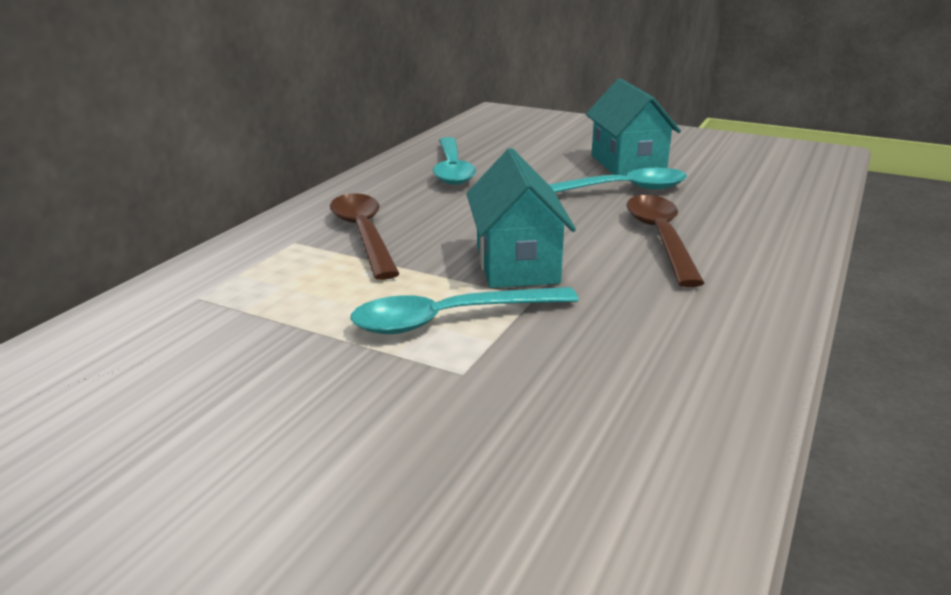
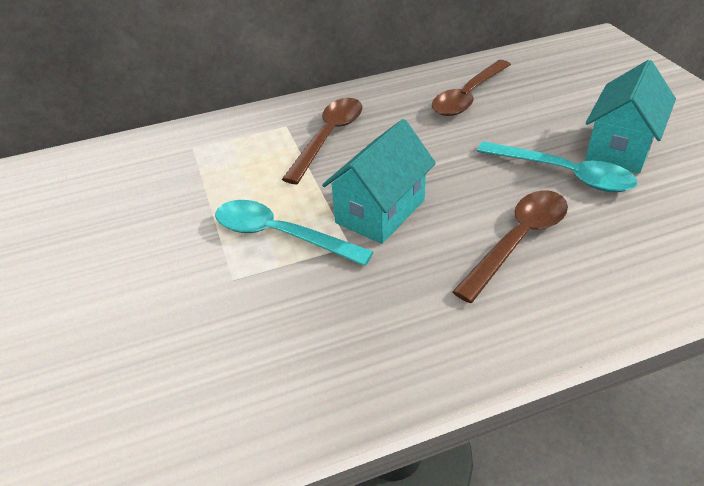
camera: 45 degrees right, 15 degrees up
(452, 169) = (468, 96): turquoise spoon -> brown spoon

